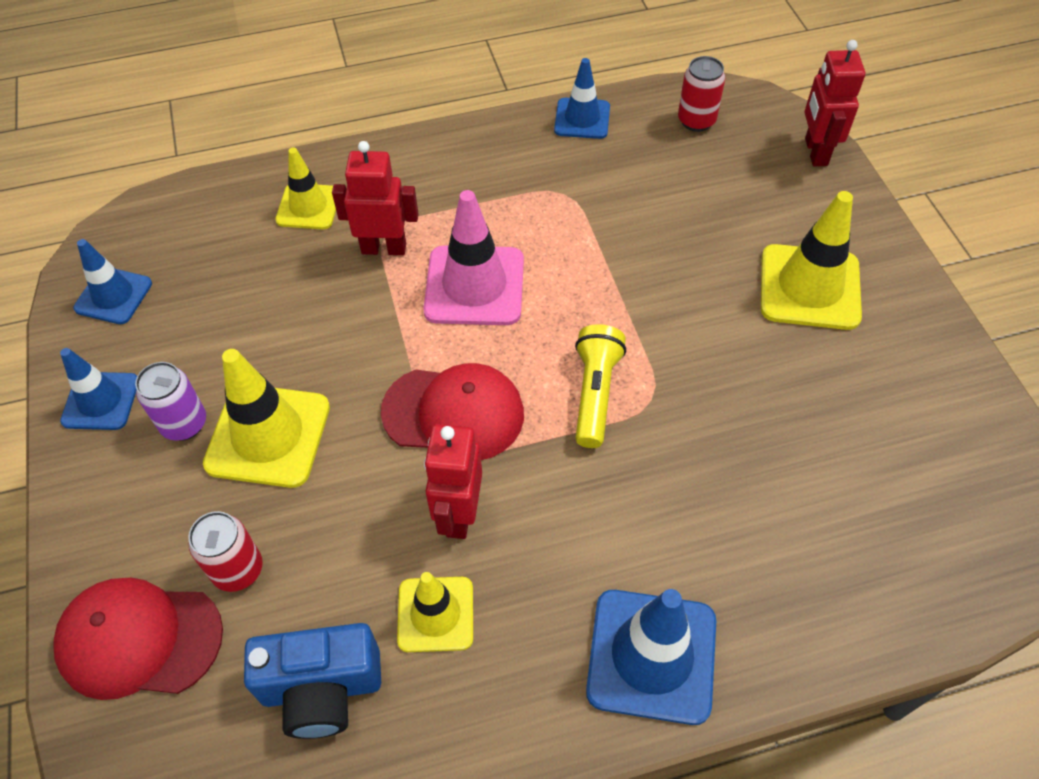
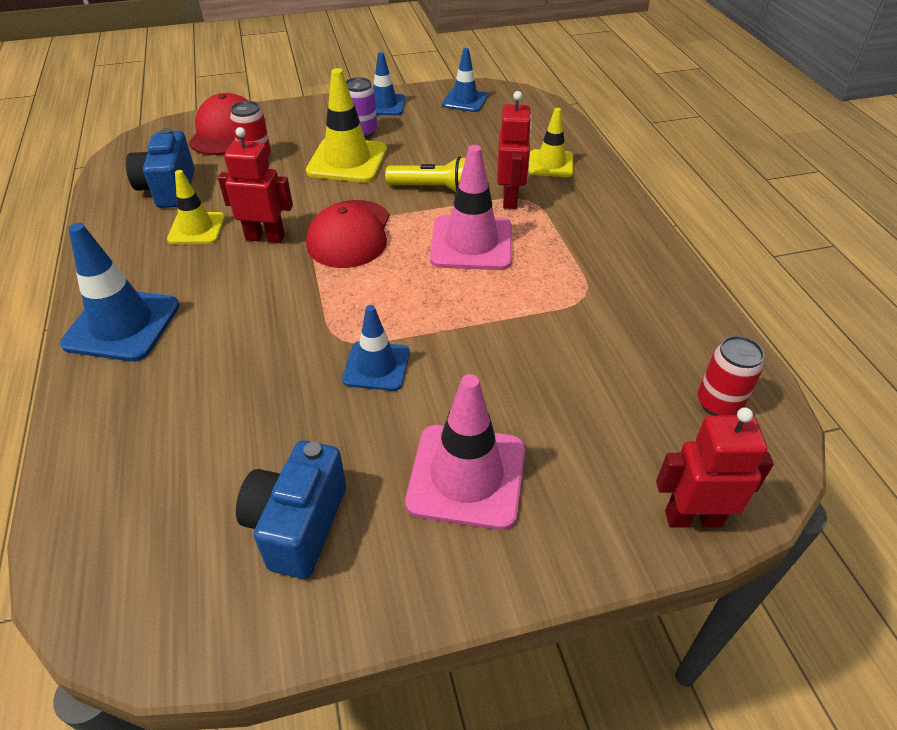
camera: 90 degrees right, 10 degrees down
(582, 119) = (694, 312): blue traffic cone -> blue traffic cone (376, 366)
(595, 393) = (354, 306): yellow flashlight -> yellow flashlight (433, 188)
(809, 287) = (466, 476): yellow traffic cone -> pink traffic cone
(891, 407) = (298, 525): none -> blue camera

